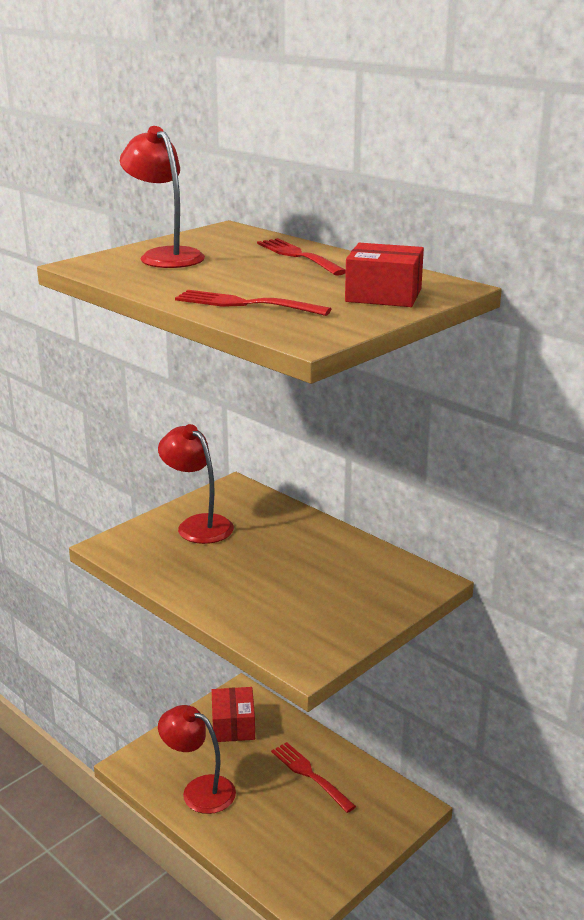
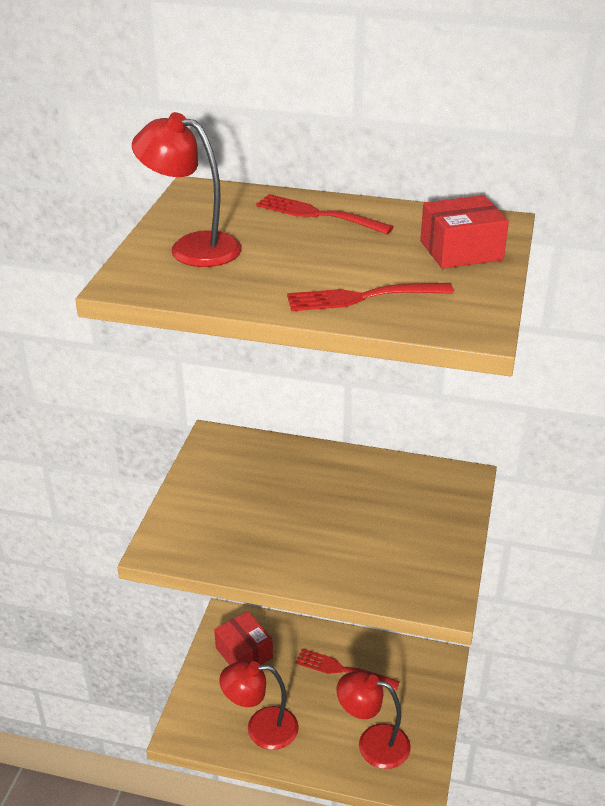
camera: 30 degrees left, 10 degrees up
(198, 525) = (219, 493): red lamp -> red lamp (372, 743)

